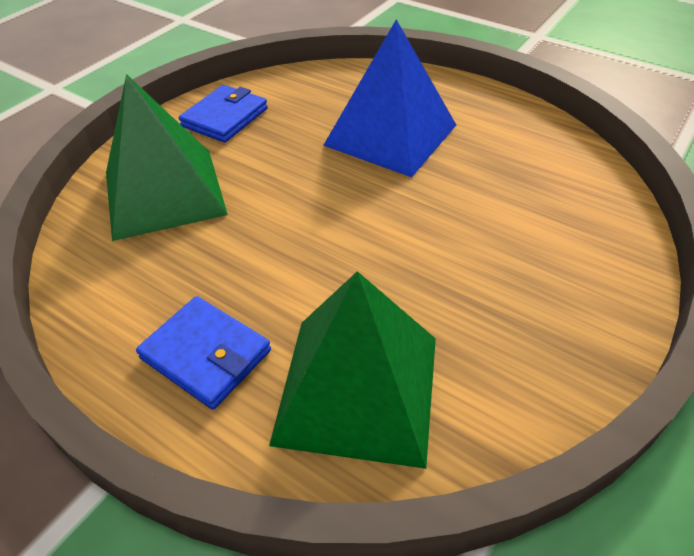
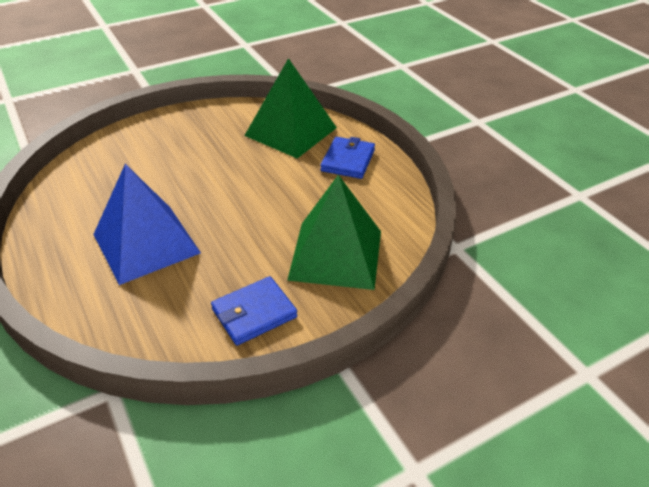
camera: 155 degrees left, 5 degrees down
(206, 354) = (348, 160): blue wallet -> blue wallet turned 45 degrees clockwise

